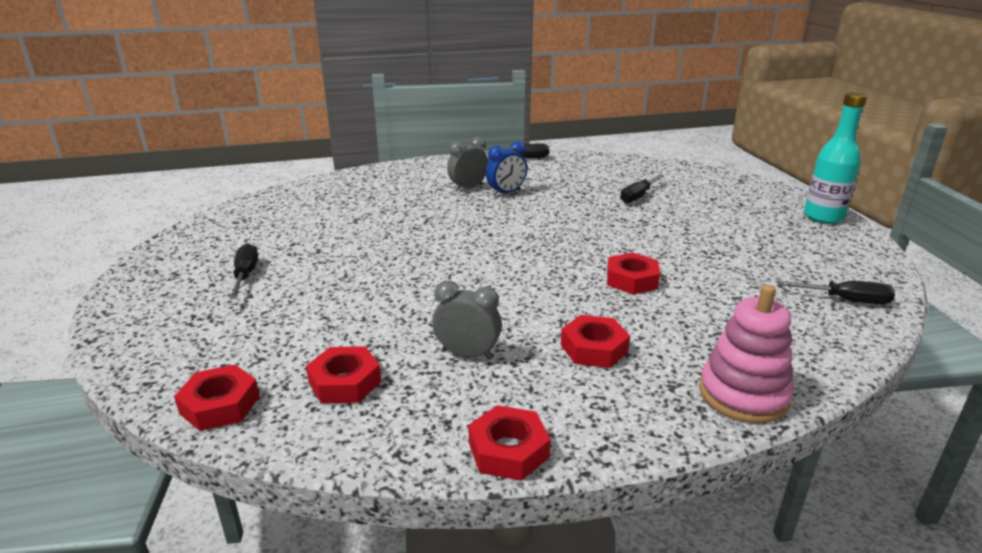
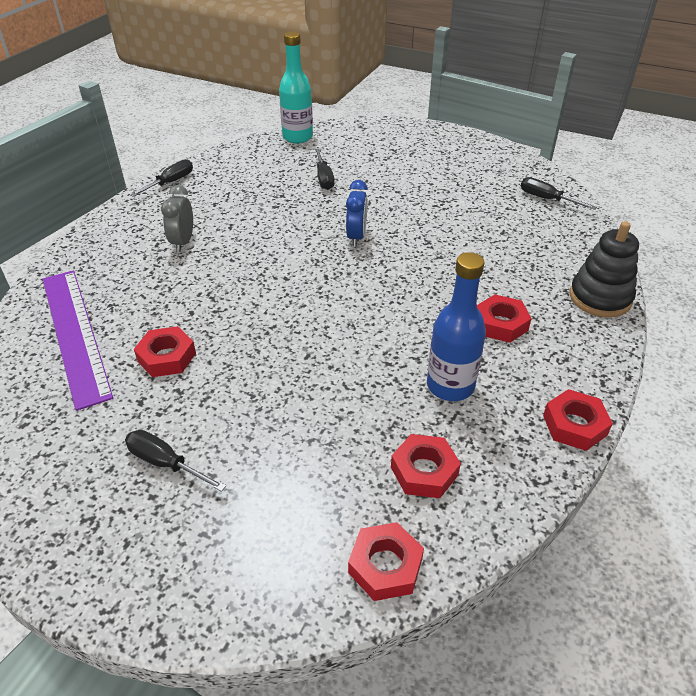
camera: 50 degrees left, 15 degrees up
(329, 199) = (74, 334): none -> purple ruler
(467, 354) = (450, 386): grey clock -> blue bottle
(506, 193) = (225, 229): blue clock -> blue clock (356, 237)
(631, 280) = (436, 256): red nut -> red nut (166, 357)
(743, 395) = (600, 298): pink stacking toy -> black stacking toy
(823, 217) = (450, 137): turquoise bottle -> turquoise bottle (297, 137)
(845, 300) = (547, 199): black screwdriver -> black screwdriver turned 105 degrees counterclockwise

